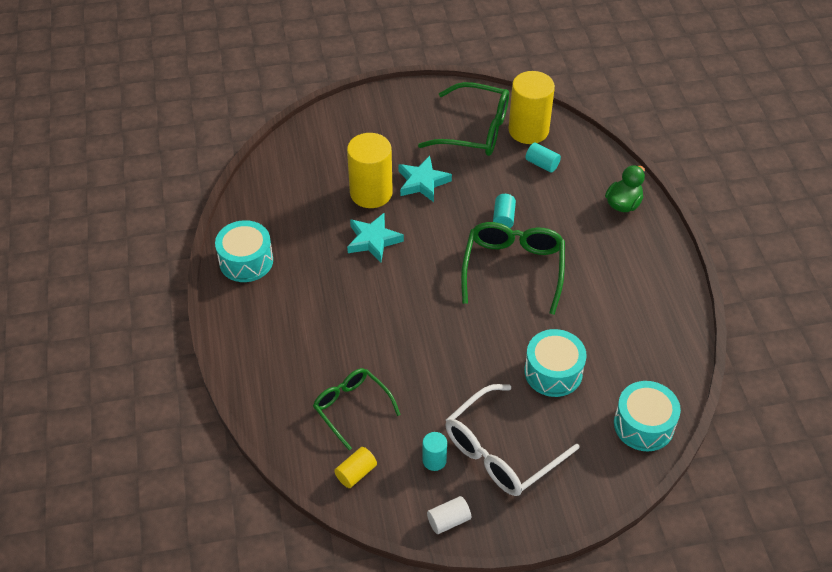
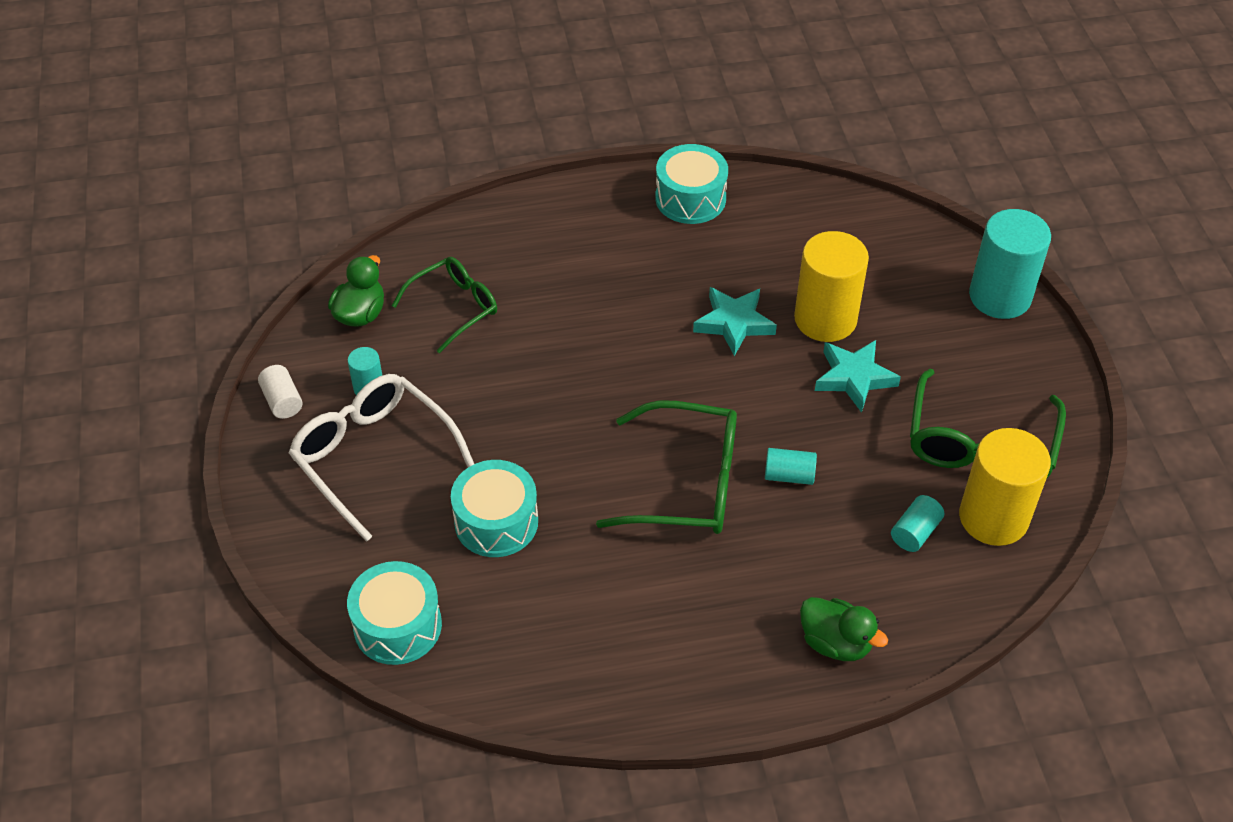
camera: 90 degrees right, 0 degrees up
(354, 109) = (1000, 296): none -> turquoise cylinder
(356, 473) = (360, 314): yellow cylinder -> green duck

